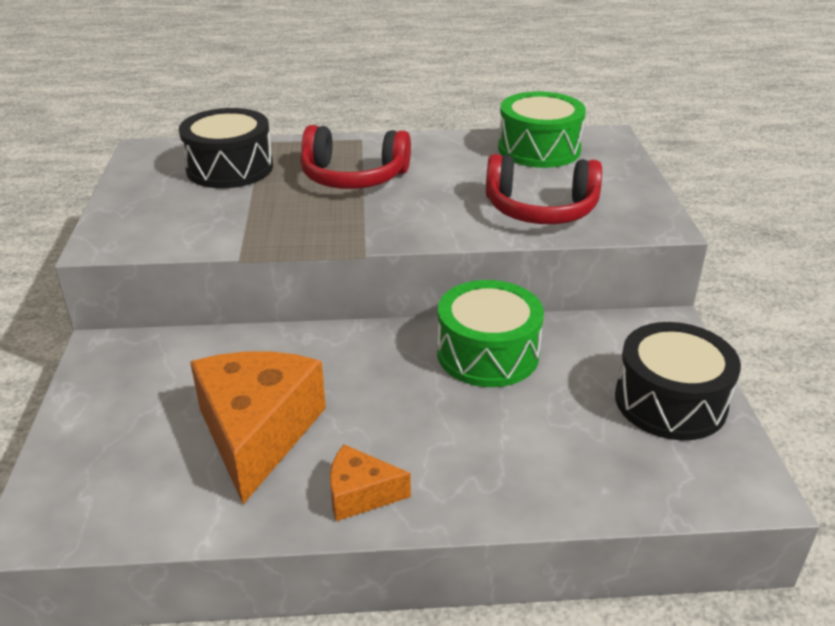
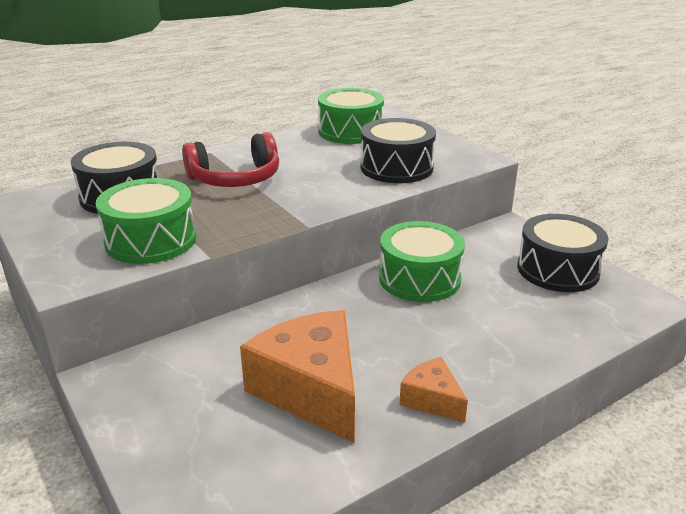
camera: 30 degrees left, 5 degrees down
(207, 224) = (151, 240): none -> green drum
(360, 494) = (432, 400): orange cheese -> orange cheese turned 75 degrees clockwise
(540, 209) = (396, 168): red headphones -> black drum

